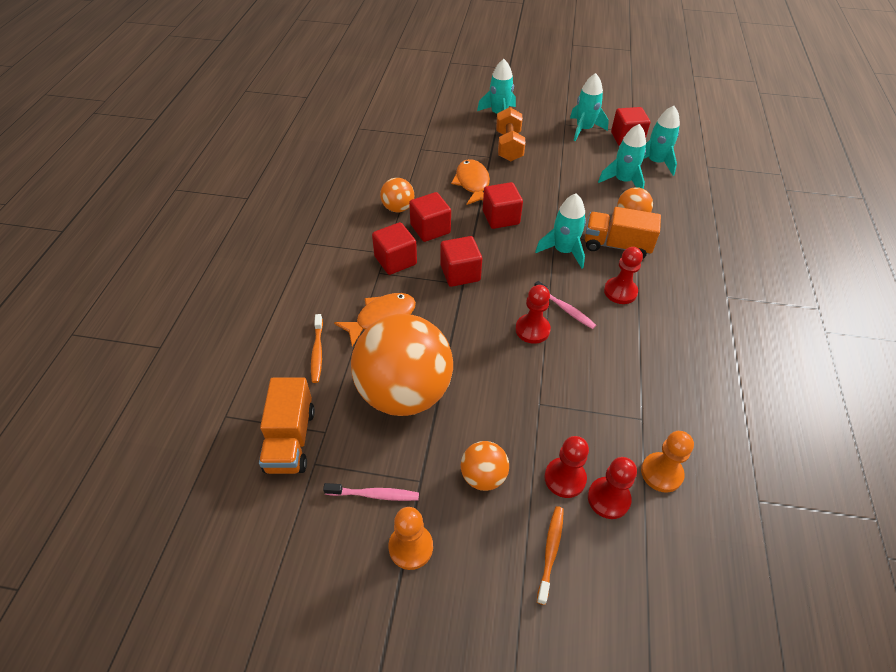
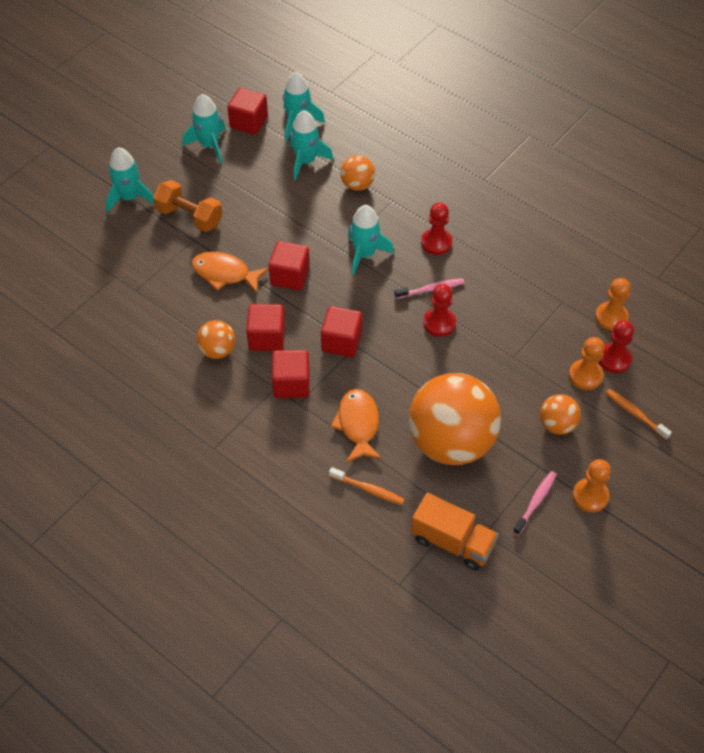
camera: 60 degrees left, 5 degrees up
(565, 478) = (585, 375): red pawn -> orange pawn
(616, 245) = (383, 214): orange truck -> none

